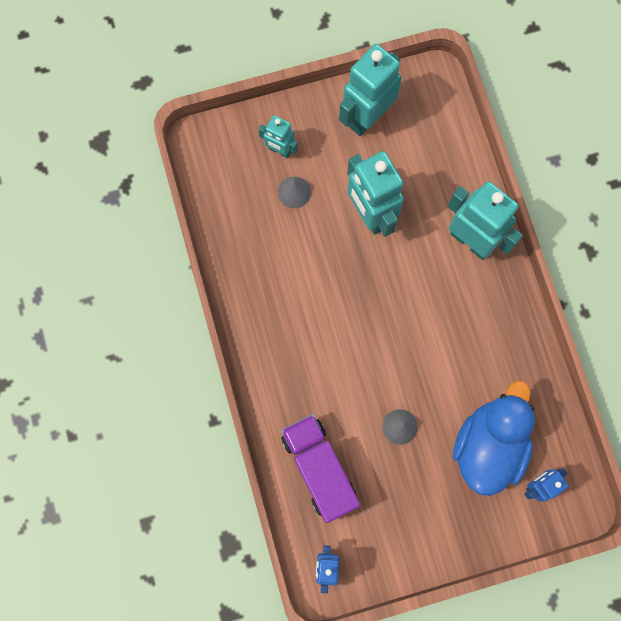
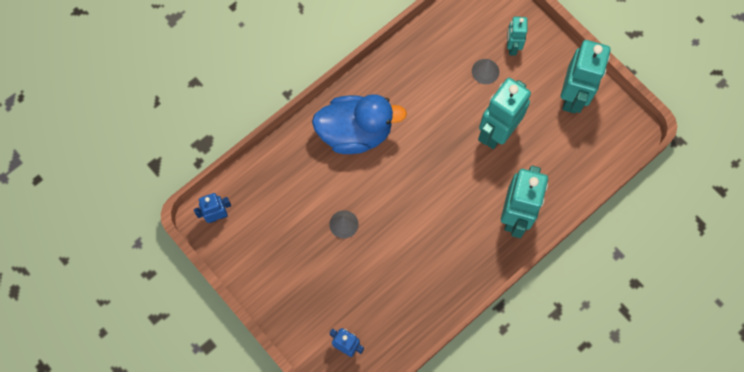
camera: 65 degrees right, 5 degrees down
(319, 469) = (285, 180): purple truck -> none
(367, 117) = (573, 96): turquoise robot -> turquoise robot turned 90 degrees clockwise
(488, 445) = (360, 296): blue duck -> blue duck (355, 132)

